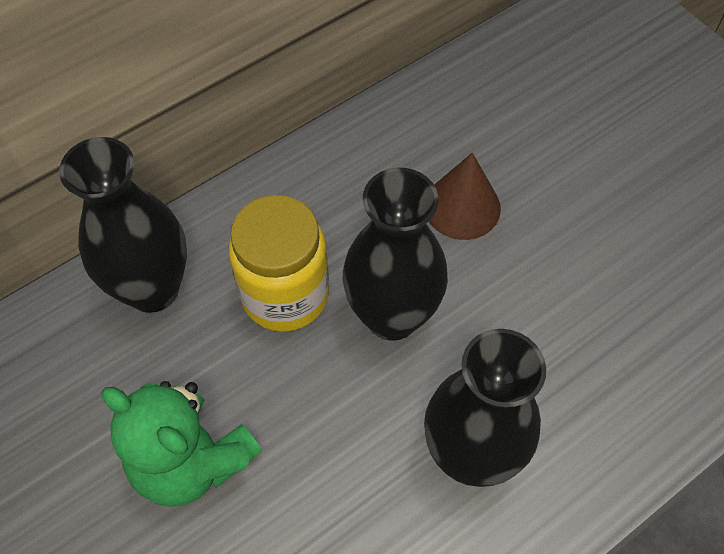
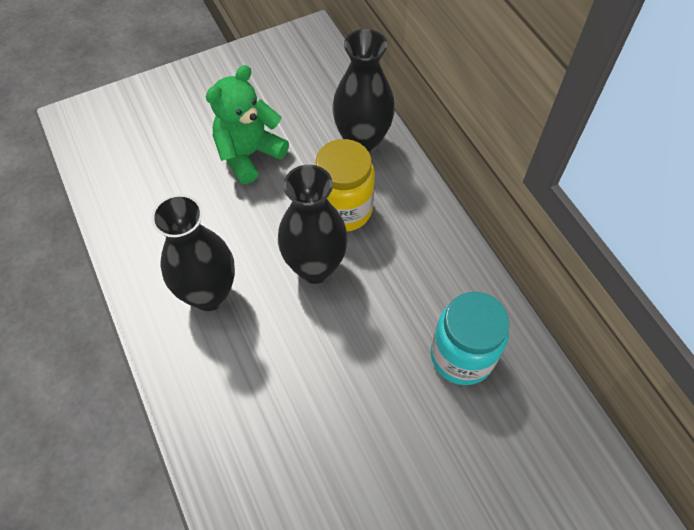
camera: 100 degrees right, 0 degrees up
(462, 207) = (395, 329): brown cone -> none
(478, 135) = (462, 356): none -> turquoise jar

